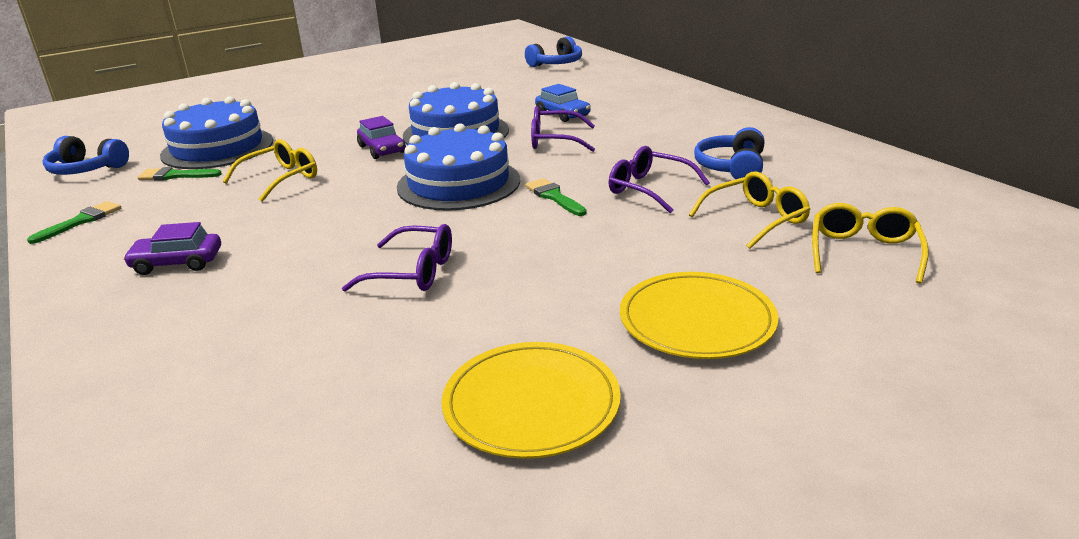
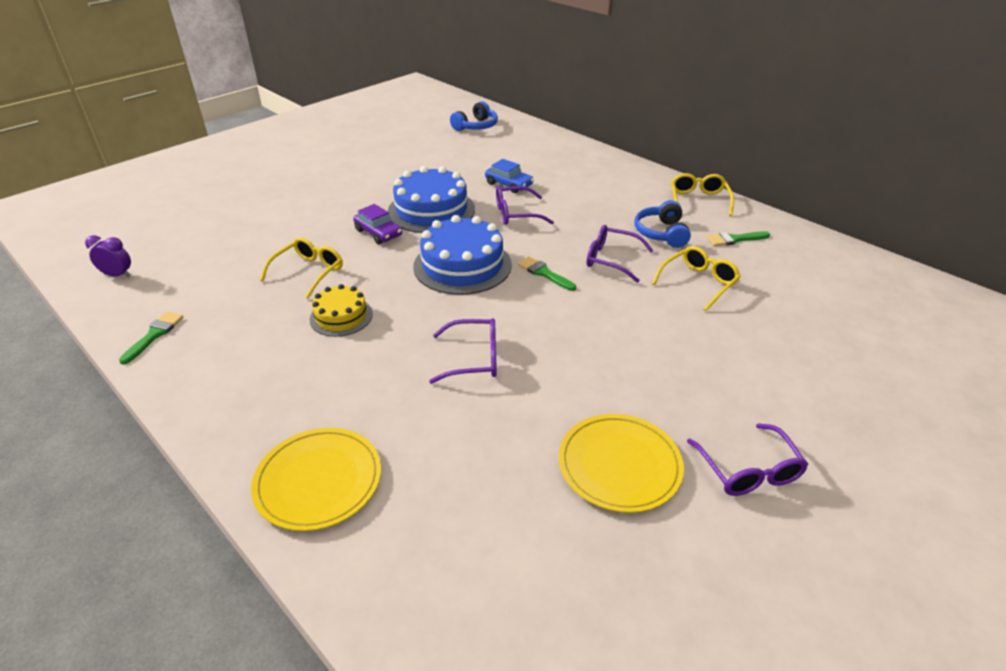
camera: 15 degrees left, 10 degrees up
(87, 169) = (118, 275): blue headphones -> purple clock
(175, 176) = (209, 276): green brush -> green brush (734, 239)
(177, 263) = (274, 370): purple car -> none
(217, 148) = (229, 241): blue cake -> none
(287, 220) = (341, 316): none -> yellow cake
(697, 320) = (696, 379): yellow plate -> yellow plate (318, 481)
(718, 434) = (748, 471): none -> purple glasses
(863, 252) = (780, 306): yellow glasses -> yellow glasses (698, 200)

